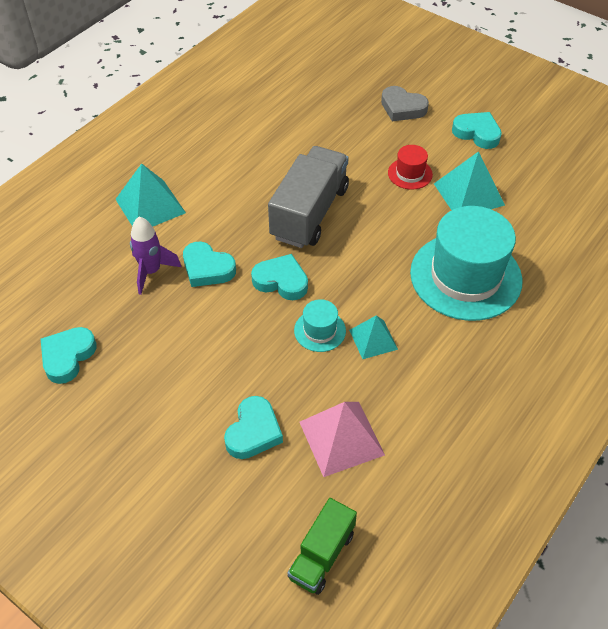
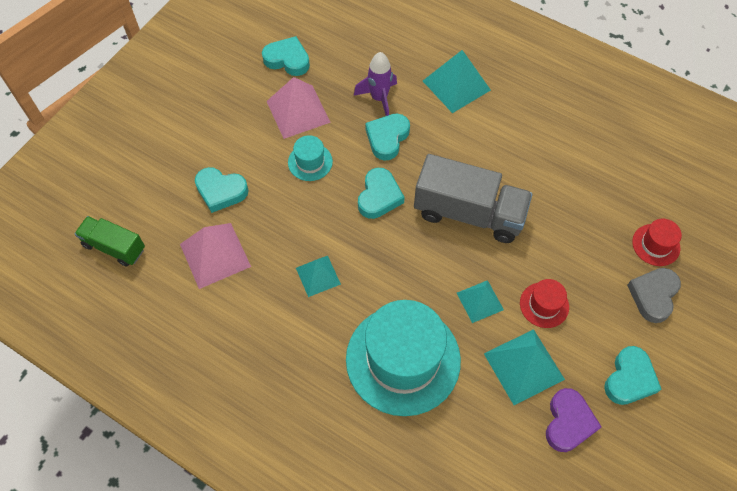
camera: 85 degrees right, 10 degrees up
(151, 349) = (298, 111): none -> pink pyramid
(320, 330) = (325, 231): turquoise hat -> turquoise hat (310, 162)
(354, 98) = (656, 245): none -> red hat
(405, 215) = (480, 301): none -> turquoise pyramid
(517, 173) = (568, 422): none -> purple heart

